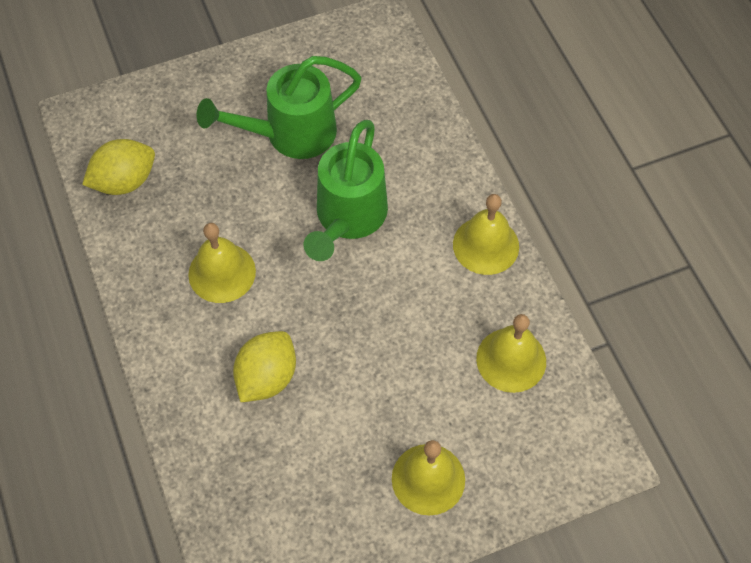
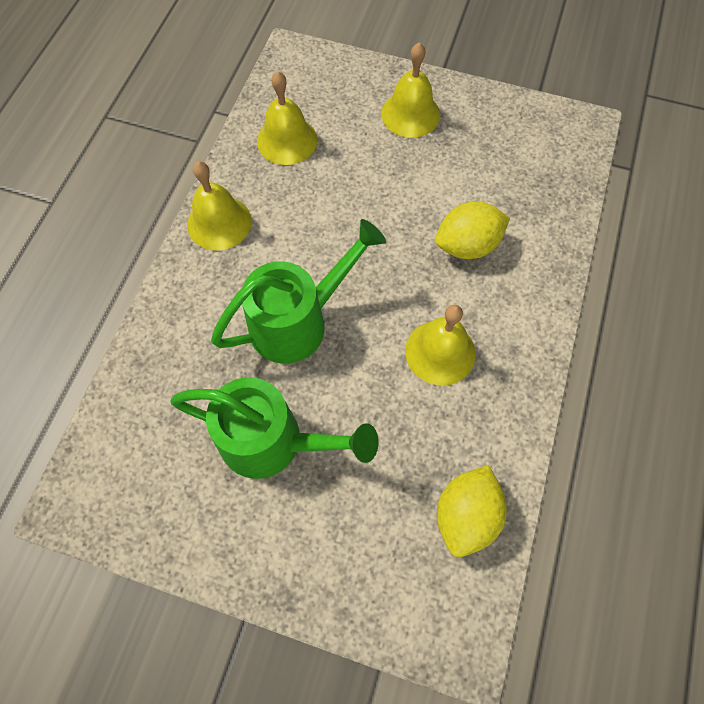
camera: 140 degrees left, 5 degrees up
(124, 181) = (465, 515): yellow lemon -> yellow lemon turned 75 degrees counterclockwise

